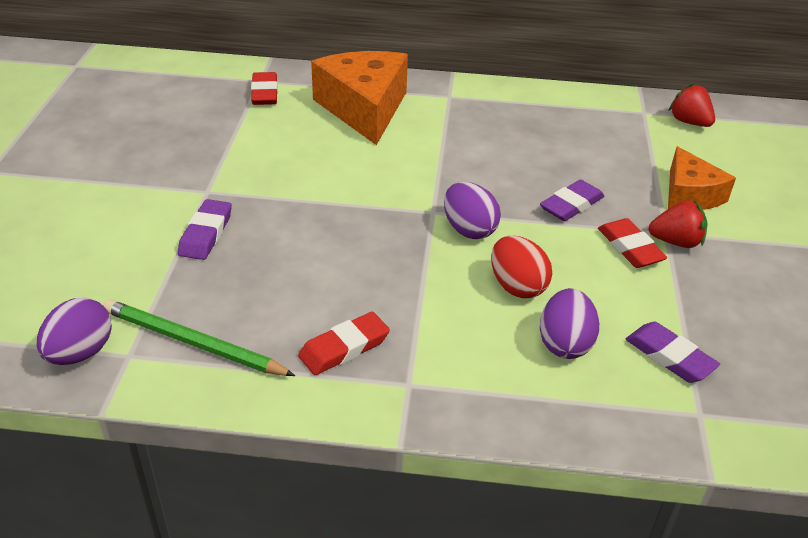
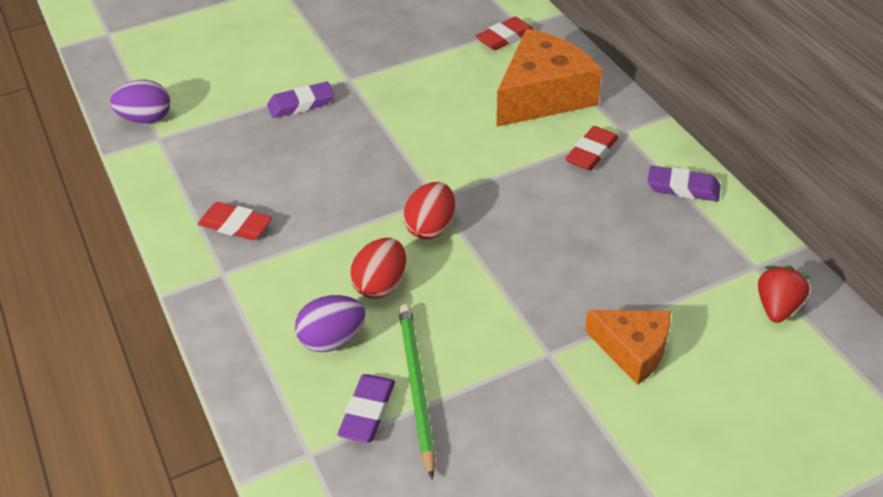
camera: 60 degrees right, 5 degrees up
(193, 343) = (188, 157): green pencil -> green pencil (416, 388)
(469, 229) = (430, 227): purple egg -> red egg
(571, 205) = (528, 274): purple eraser -> purple eraser (683, 188)
(630, 247) = (500, 335): red eraser -> red eraser (591, 152)
(676, 242) = (540, 364): red strawberry -> none
(690, 195) = (632, 350): orange cheese -> orange cheese turned 105 degrees counterclockwise

